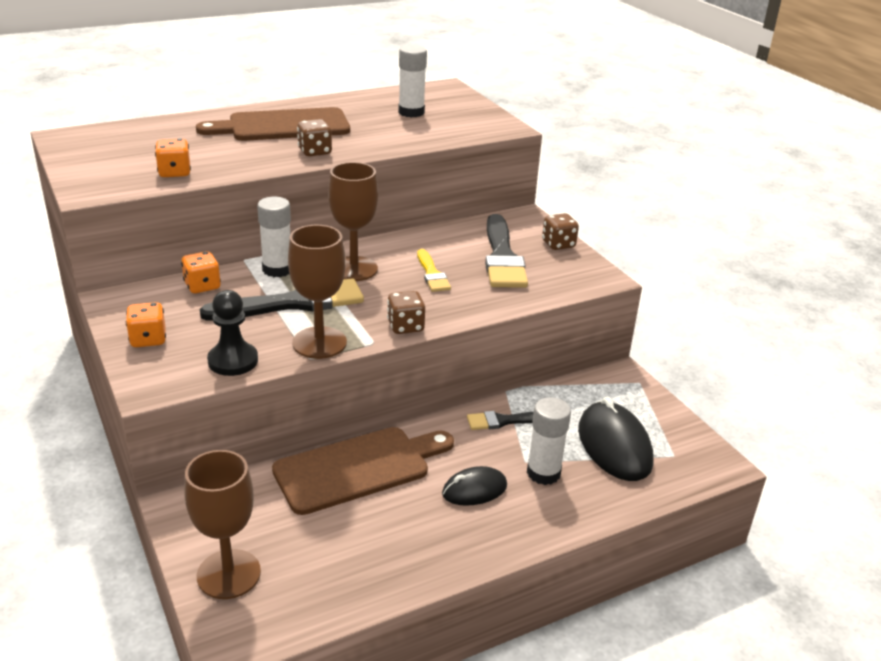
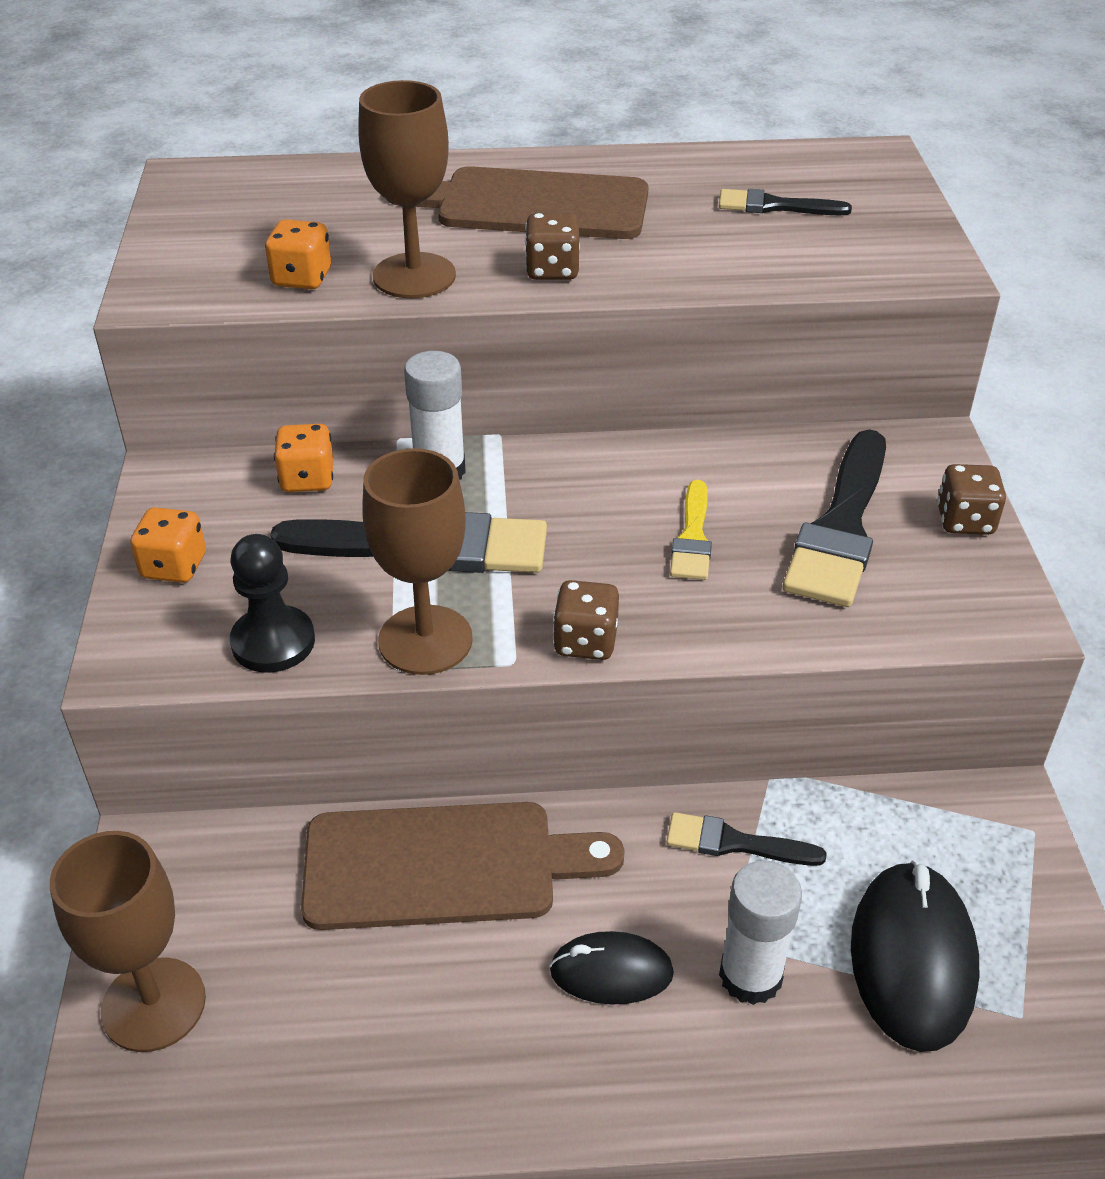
camera: 25 degrees right, 10 degrees up
(354, 269) = (564, 496): brown goblet -> brown goblet (414, 276)
(411, 112) = (775, 206): white glue stick -> black brush

